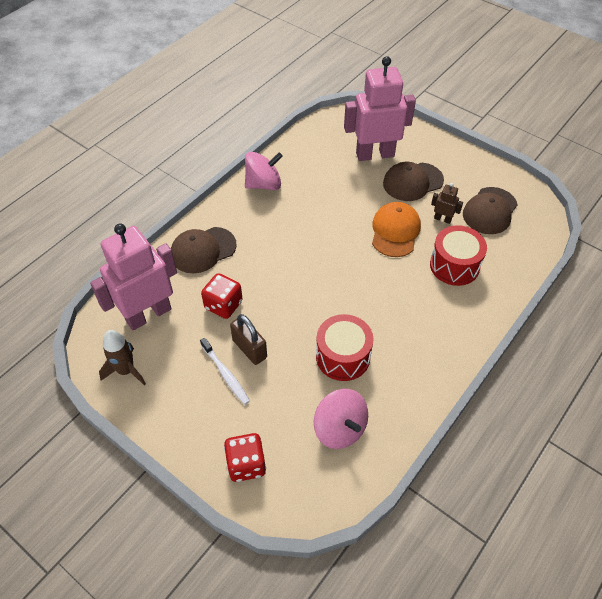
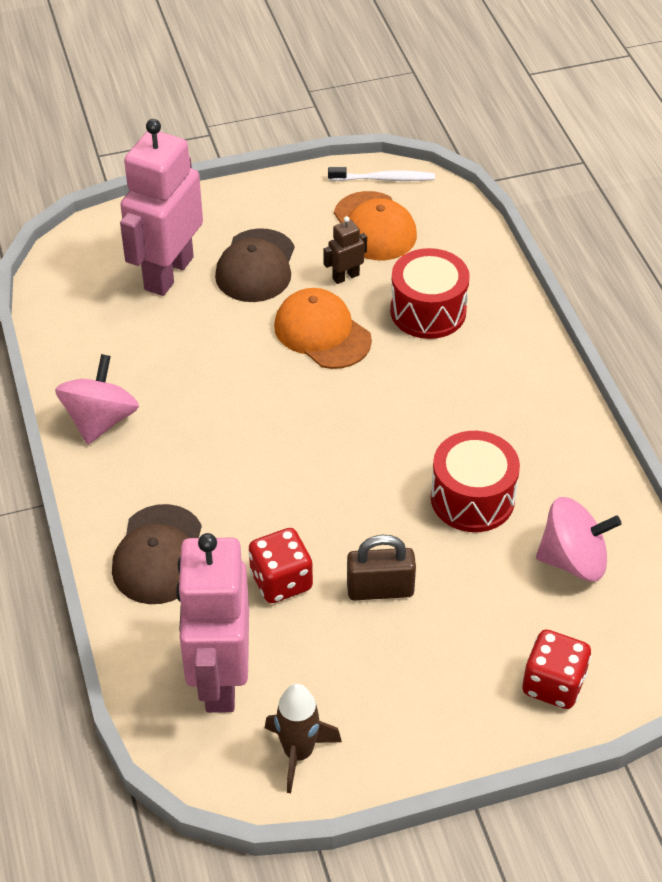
camera: 55 degrees left, 5 degrees down
(225, 374) = (400, 637): white toothbrush -> white toothbrush (384, 179)
(489, 211) = (374, 227): brown cap -> orange cap

